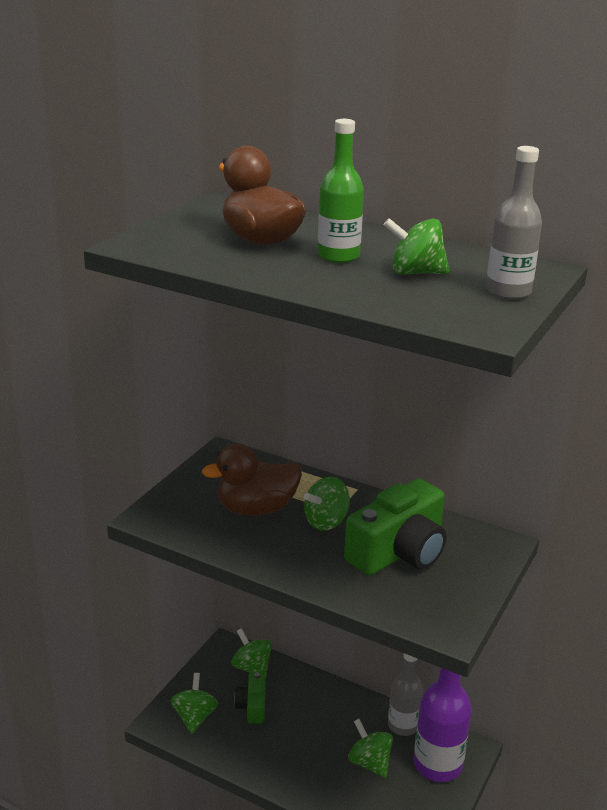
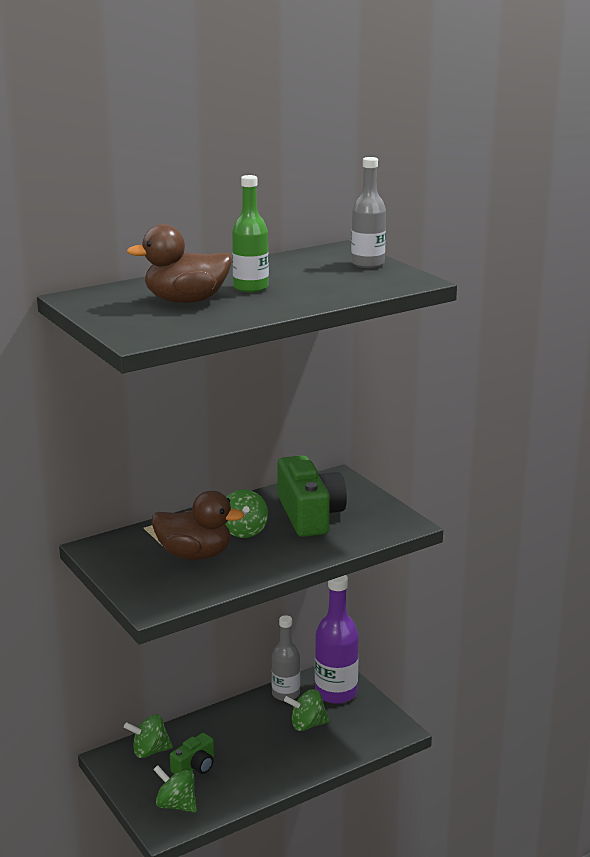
camera: 60 degrees left, 5 degrees down
(252, 706) = (195, 766): green camera -> green camera turned 75 degrees counterclockwise
(256, 509) = (195, 555): brown duck -> brown duck turned 90 degrees counterclockwise
(415, 273) = (308, 276): green spinning top -> none

